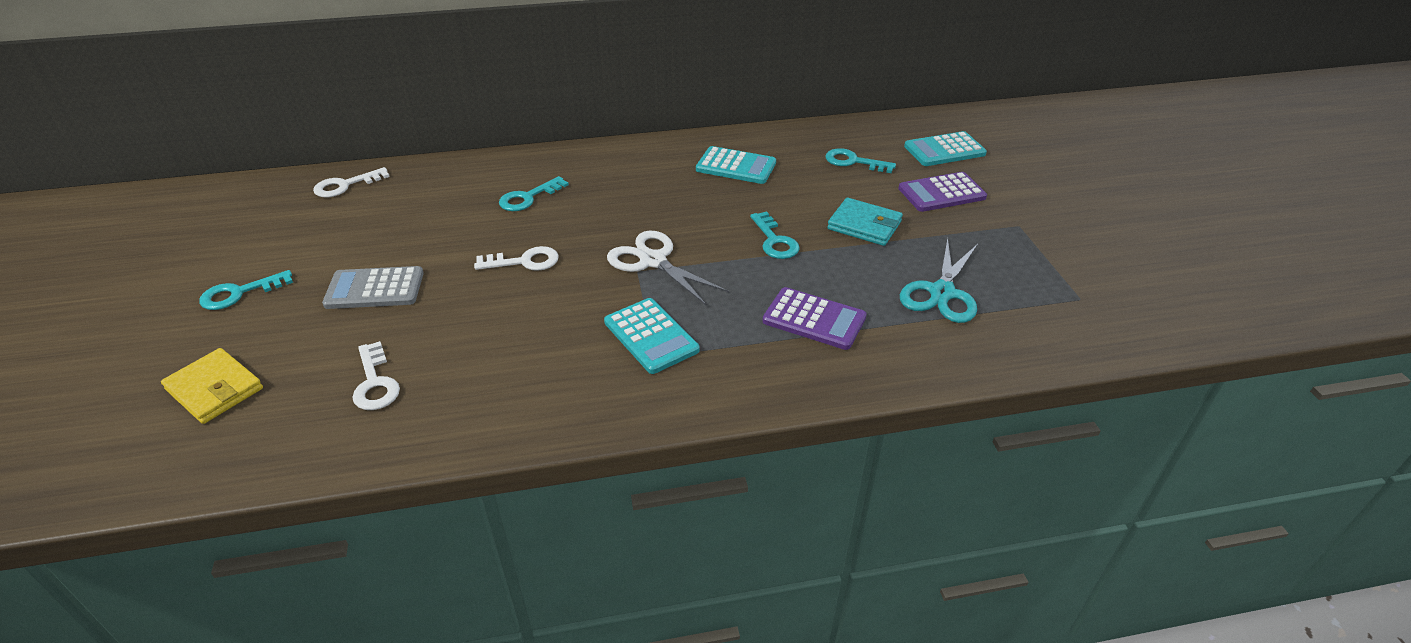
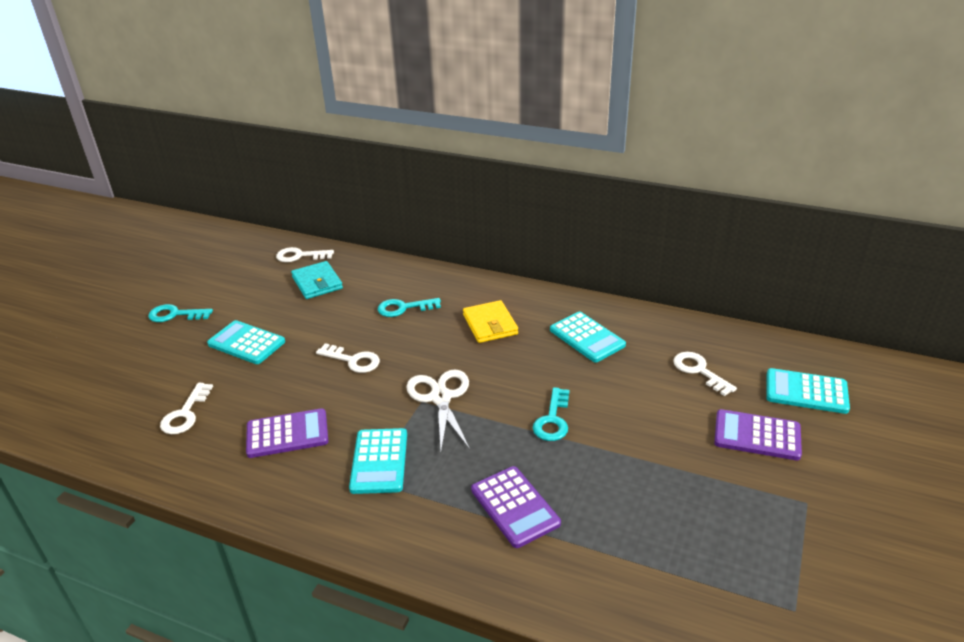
camera: 35 degrees right, 5 degrees down
(215, 389) = (106, 377): yellow wallet -> yellow wallet (490, 324)
(375, 289) = (246, 343): grey calculator -> turquoise calculator
(525, 352) = (287, 434): none -> purple calculator
(853, 162) = (699, 371): turquoise key -> white key
(864, 225) = (647, 438): turquoise wallet -> turquoise wallet (317, 283)
(942, 293) = (654, 536): turquoise scissors -> none

